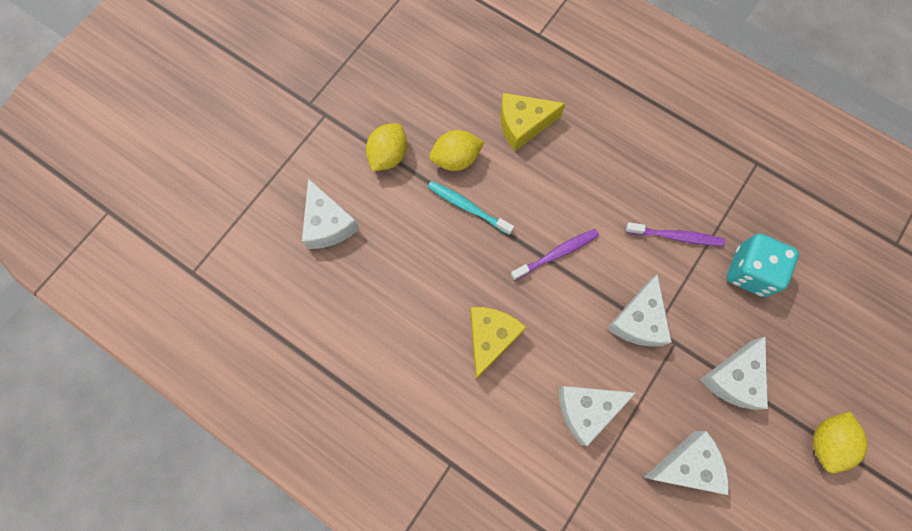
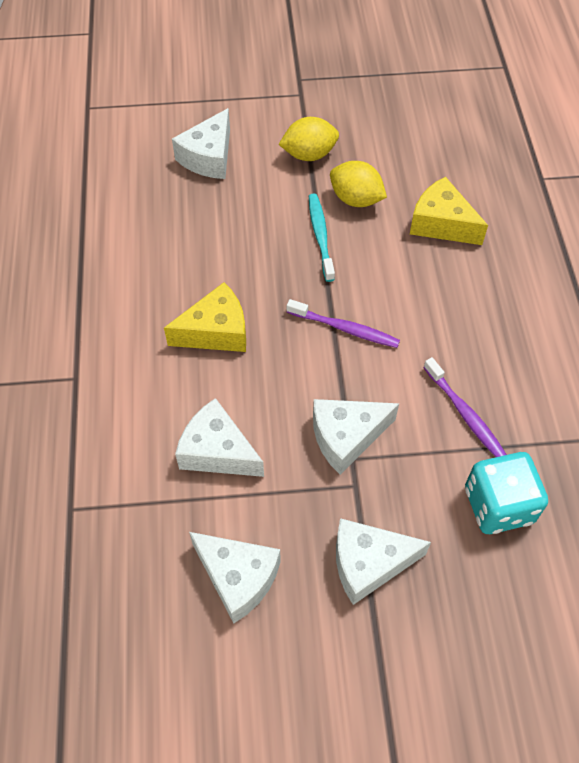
camera: 50 degrees right, 15 degrees down
(826, 442) = (384, 706): yellow lemon -> none

